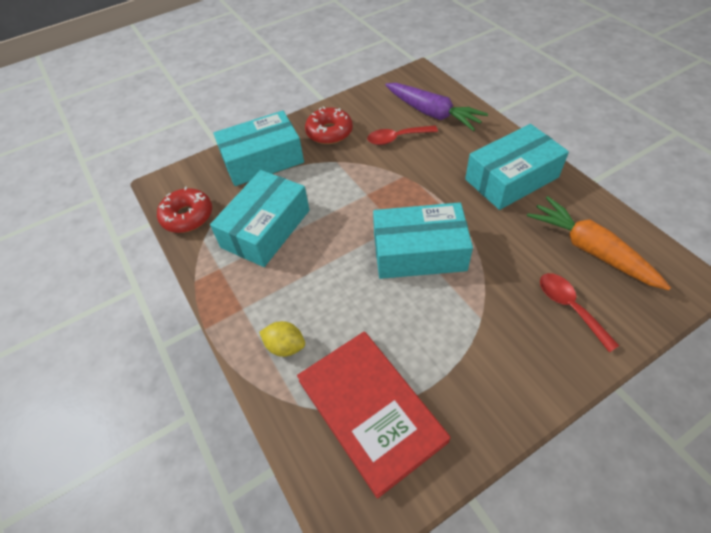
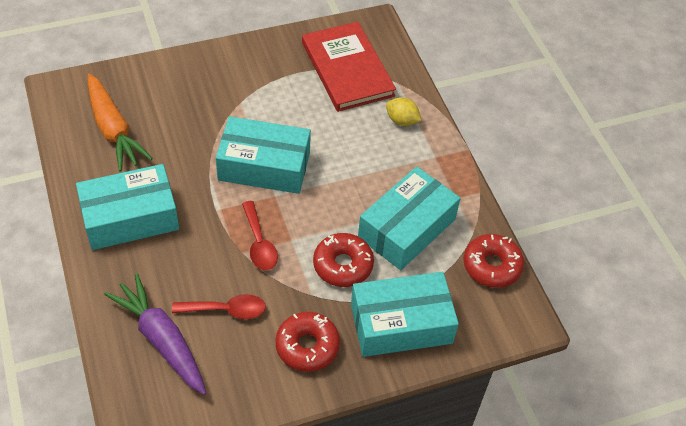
camera: 175 degrees left, 0 degrees up
(317, 187) = (343, 265): none -> red donut
(570, 307) = (166, 93): red spoon -> red spoon (259, 243)

